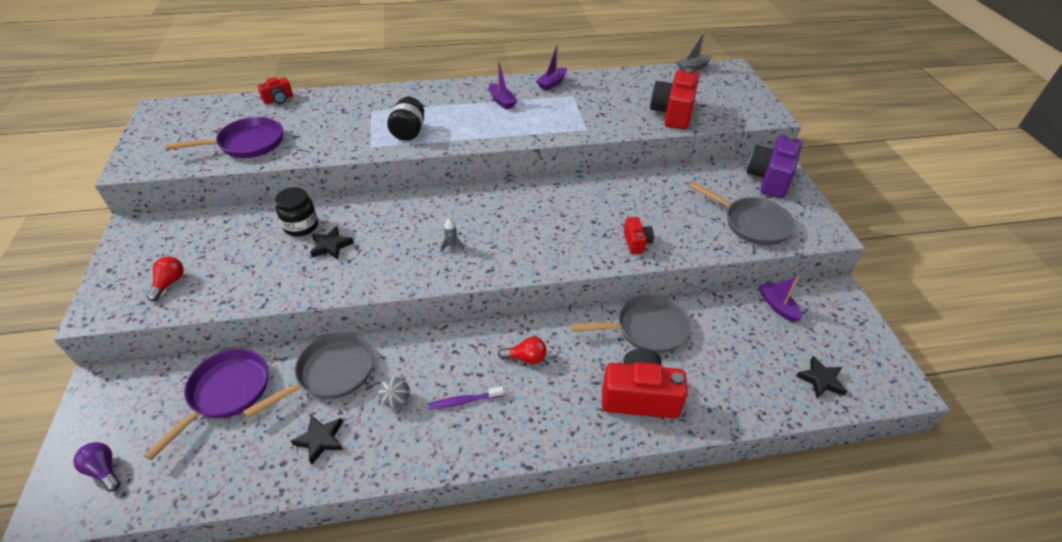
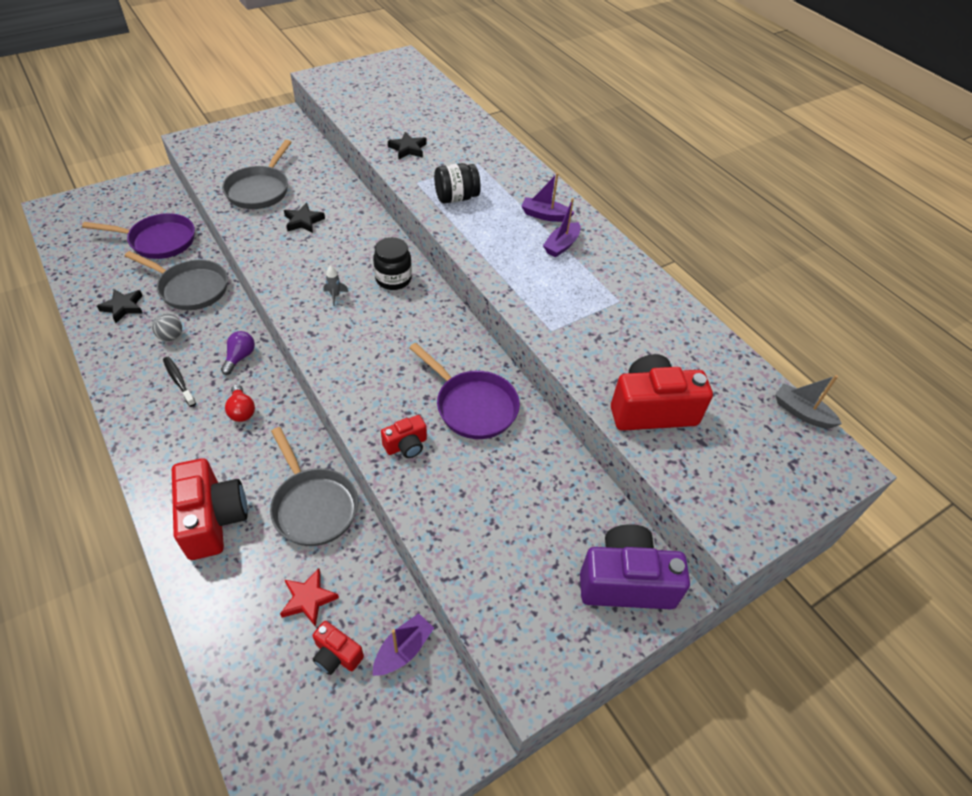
camera: 65 degrees right, 5 degrees up
(104, 470) = (83, 215): purple light bulb -> purple light bulb (240, 357)
(169, 283) = (228, 158): red light bulb -> none
(247, 144) = (380, 116): purple pan -> purple pan (472, 406)
(278, 100) = (457, 107): red camera -> red camera (336, 655)
(301, 226) = (321, 196): black jar -> black jar (393, 279)
(463, 401) = (179, 381): purple toothbrush -> black toothbrush
(552, 83) = (634, 276): purple boat -> purple boat (545, 215)
(729, 348) = (308, 599): none -> red star
(752, 224) = (503, 569): grey pan -> grey pan (259, 190)
(821, 380) = (284, 720): black star -> black star (408, 149)

